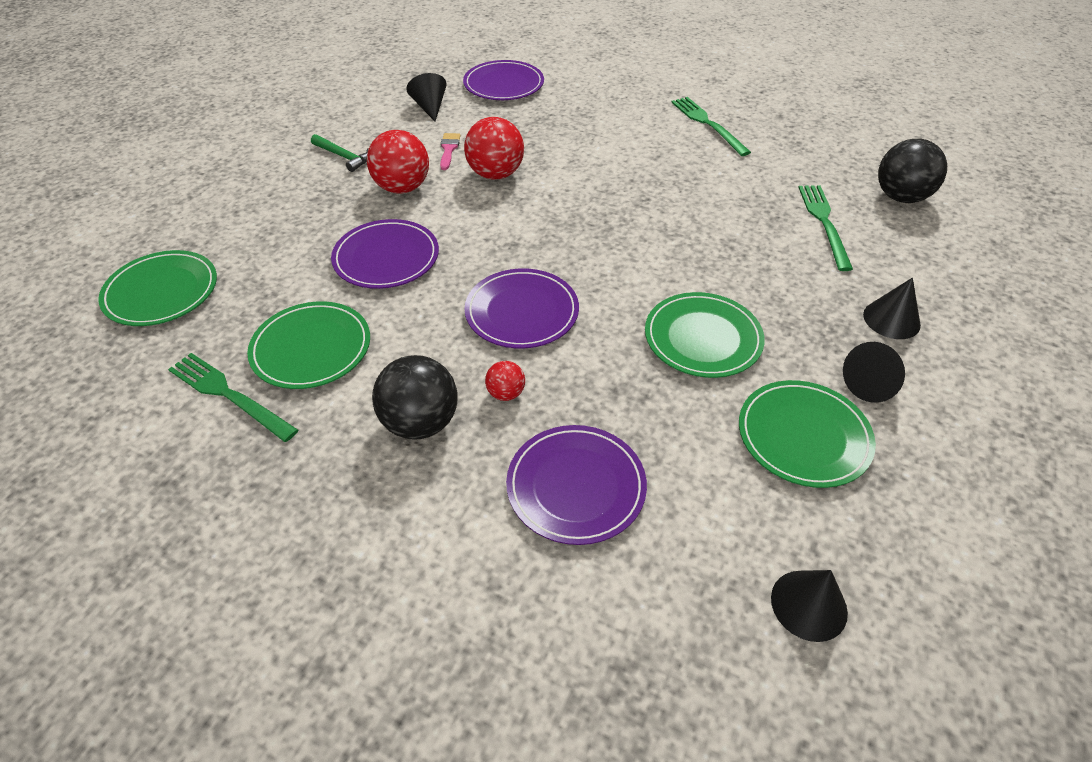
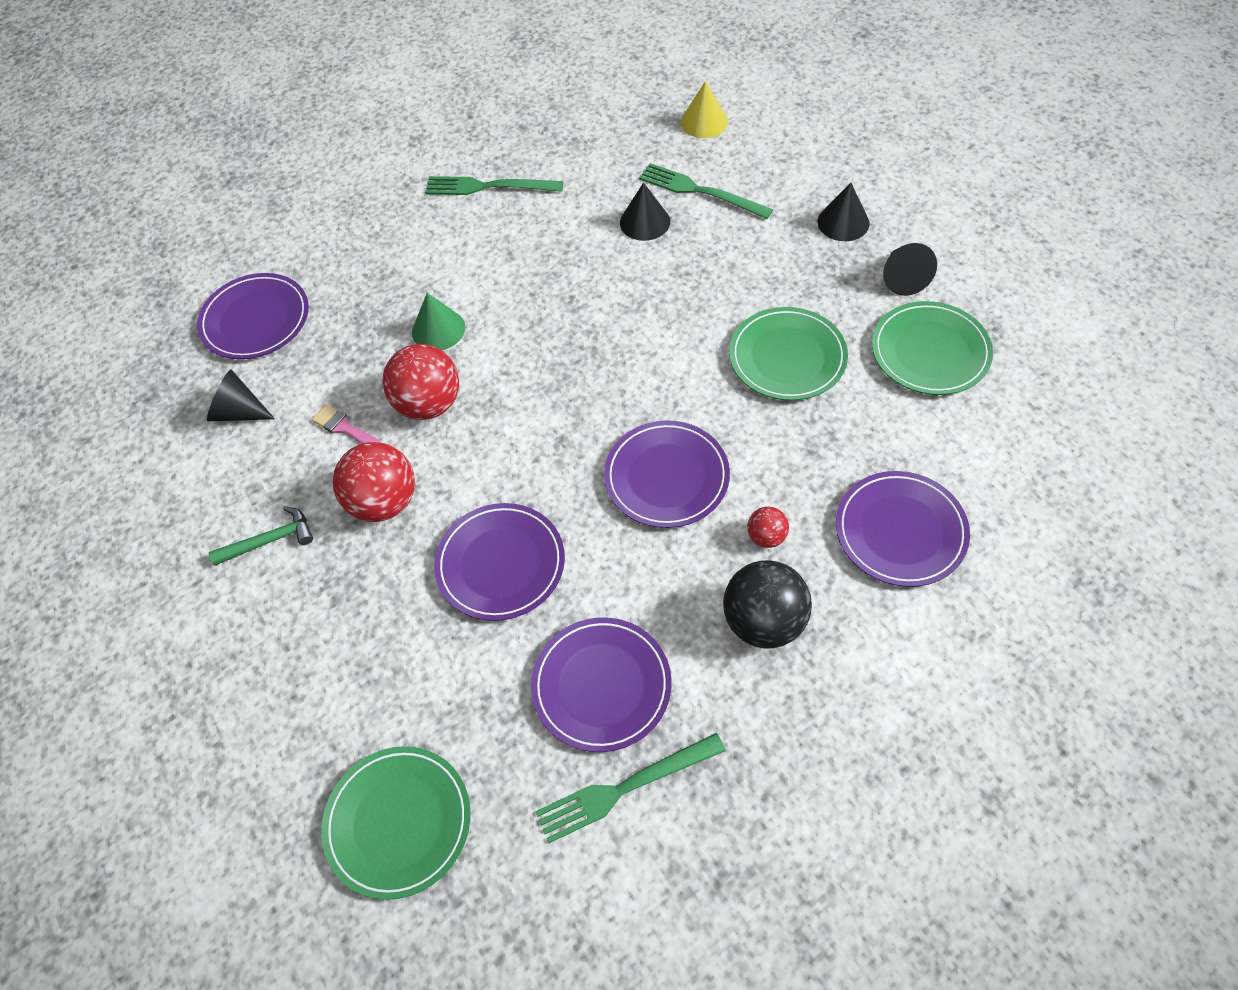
camera: 55 degrees left, 10 degrees up
(311, 348) = (601, 685): green plate -> purple plate
(561, 153) = (438, 329): none -> green cone
(809, 605) = (1076, 437): black cone -> black cone (644, 222)
(900, 197) = (704, 122): black ball -> yellow cone

